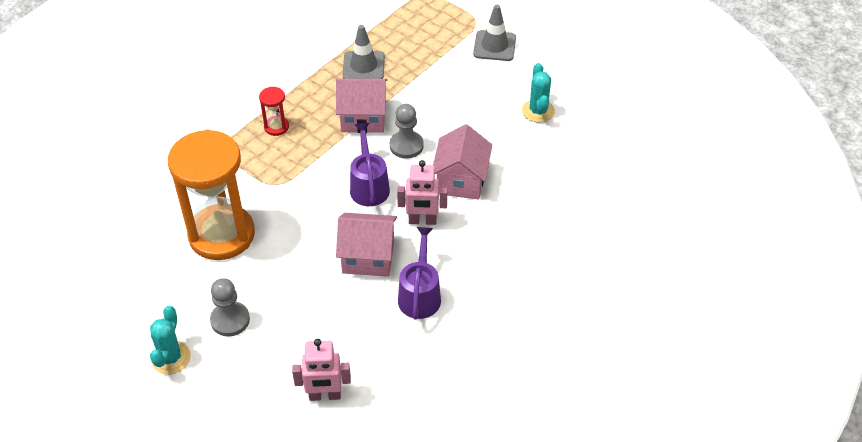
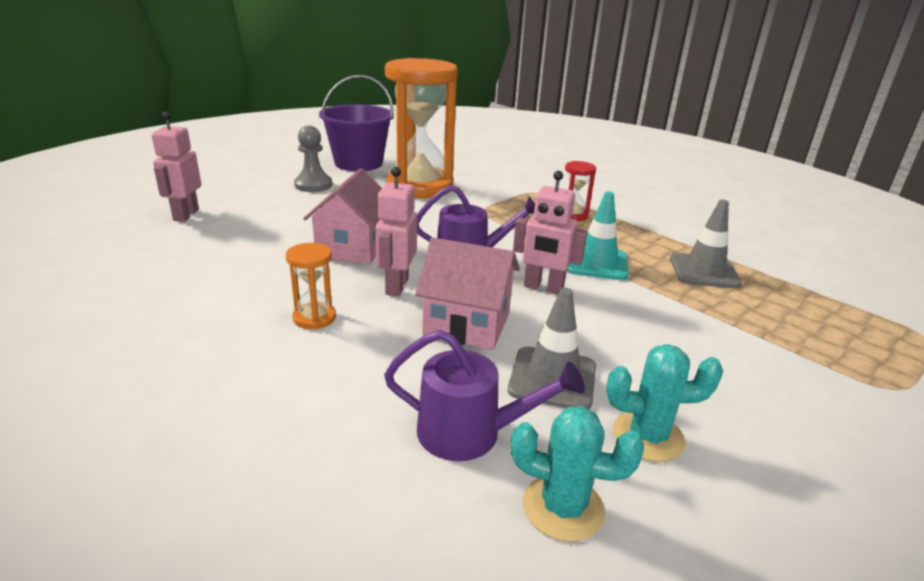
camera: 95 degrees right, 20 degrees down
(154, 298) = (358, 163): none -> purple bucket
(171, 358) = (290, 166): turquoise cactus -> turquoise cactus (563, 507)
(363, 118) = (596, 263): pink house -> turquoise traffic cone
(406, 146) = (543, 288): grey pawn -> pink robot
(420, 295) = (273, 273): purple watering can -> purple watering can (470, 433)
(473, 254) = (314, 318): none -> orange hourglass
(494, 46) = (830, 403): grey traffic cone -> grey traffic cone (552, 378)

